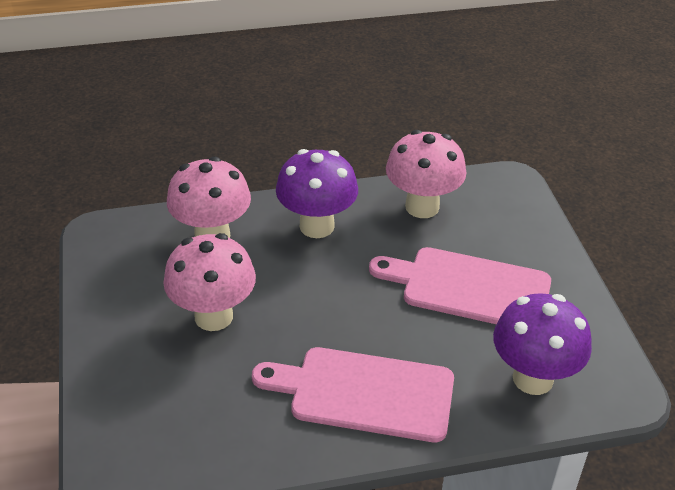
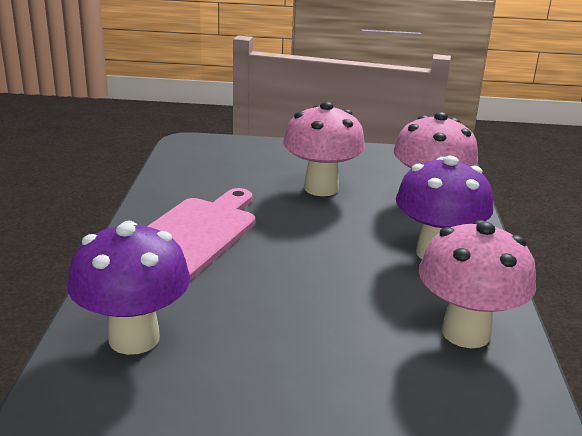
camera: 105 degrees right, 15 degrees down
(469, 288) = (299, 332): pink cutting board -> none

